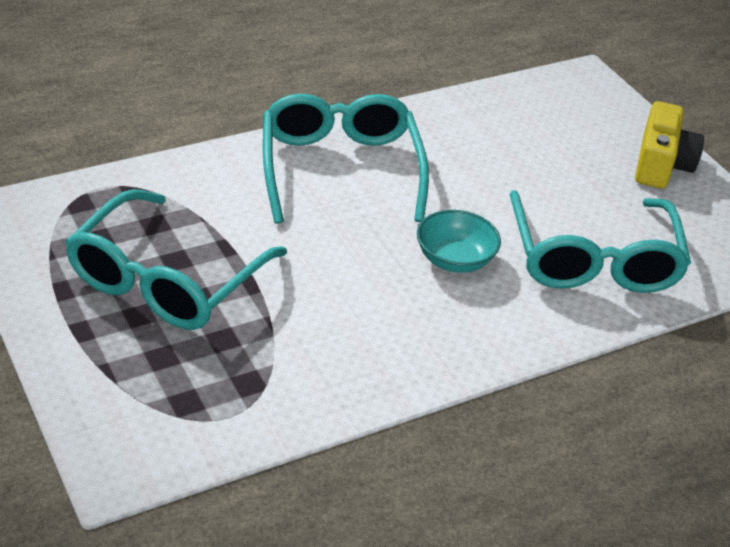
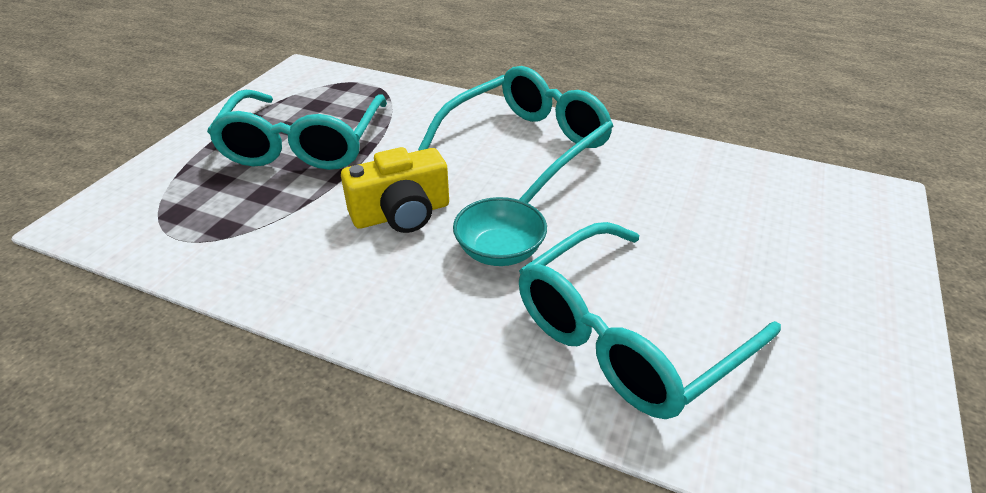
camera: 55 degrees right, 0 degrees up
(166, 280) = (304, 144): turquoise glasses -> turquoise glasses turned 75 degrees counterclockwise
(661, 165) = (856, 308): yellow camera -> yellow camera (401, 214)

